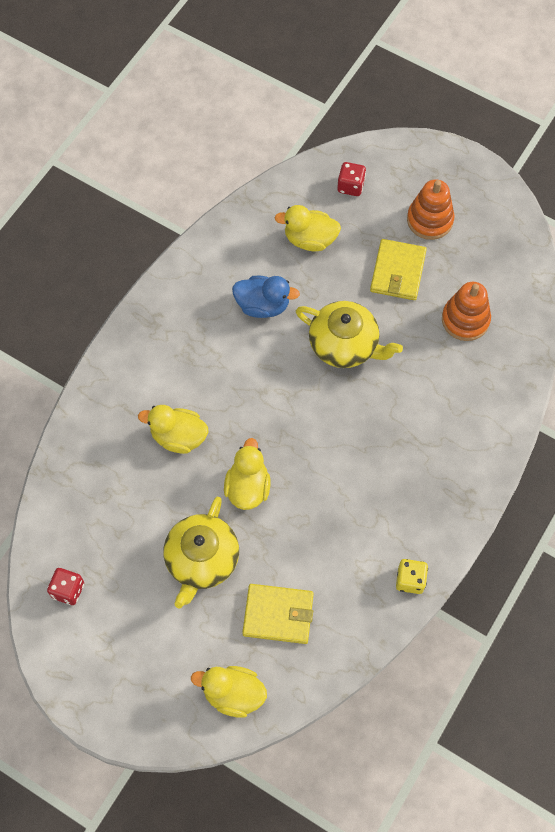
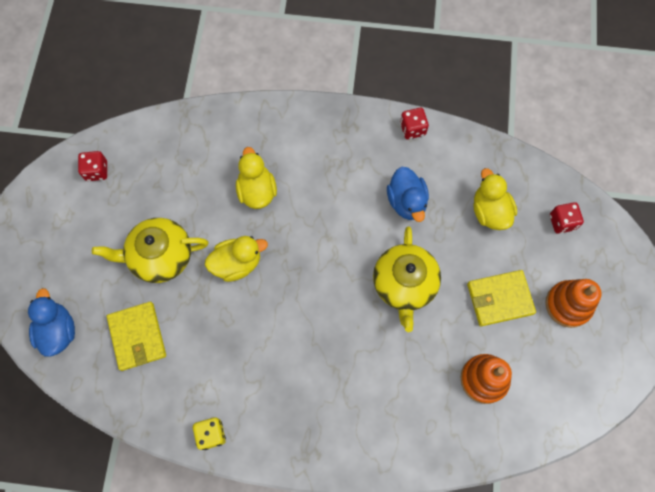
camera: 65 degrees right, 5 degrees up
(189, 265) = (412, 129): none -> red dice
(233, 694) = (58, 331): yellow duck -> blue duck

